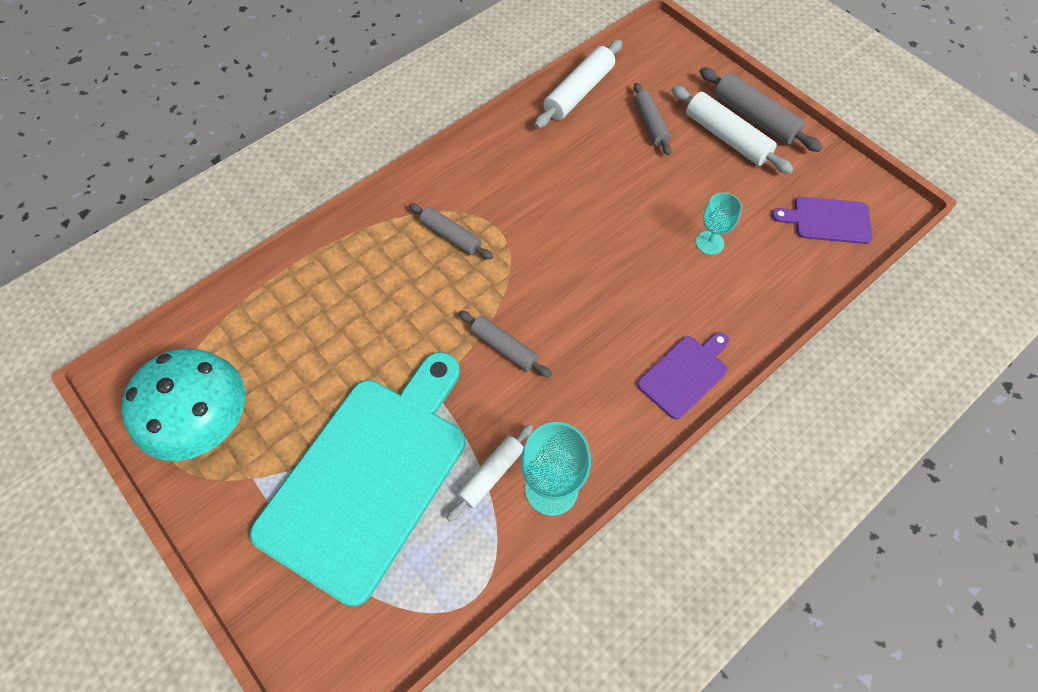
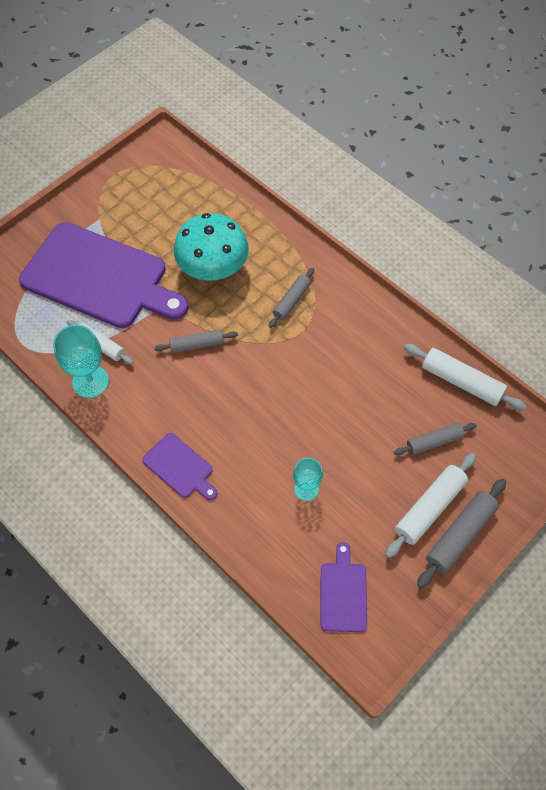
camera: 85 degrees right, 0 degrees up
(206, 423) = (135, 188): turquoise mushroom -> turquoise mushroom (213, 268)
(368, 476) = (100, 277): turquoise cutting board -> purple cutting board
(504, 347) = (196, 345): grey rolling pin -> grey rolling pin turned 45 degrees clockwise

